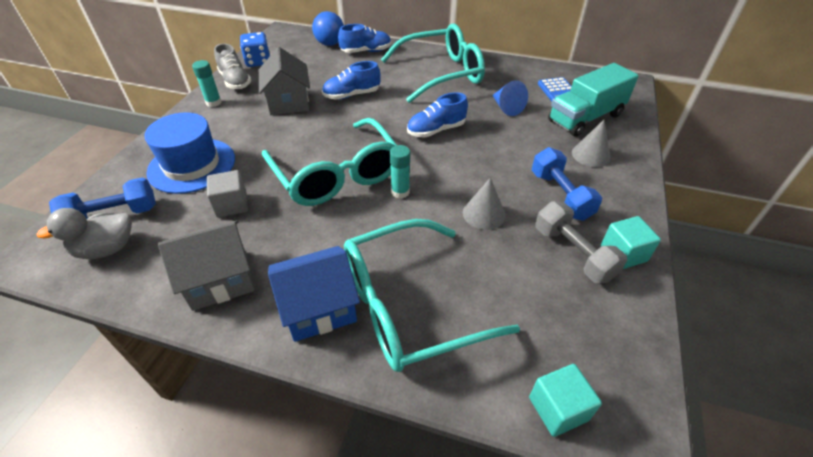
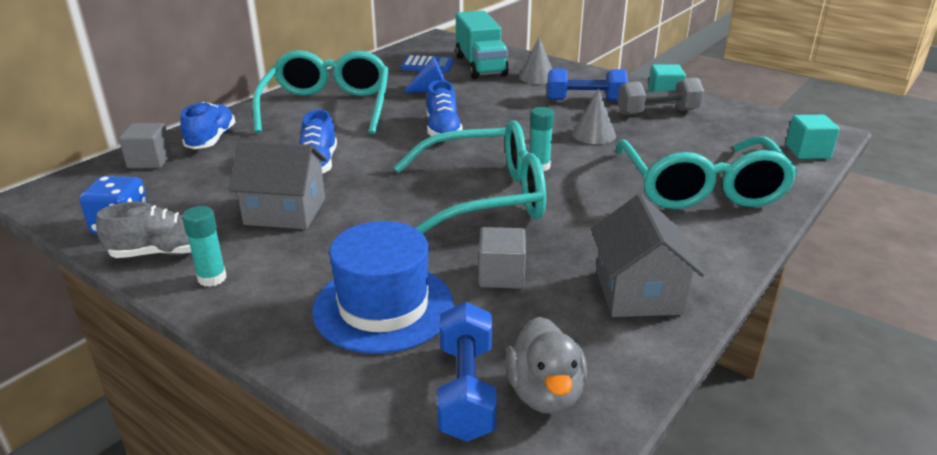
camera: 70 degrees left, 15 degrees down
(319, 307) = (695, 233): blue house -> none
(330, 44) = (150, 161): blue ball -> grey cube

